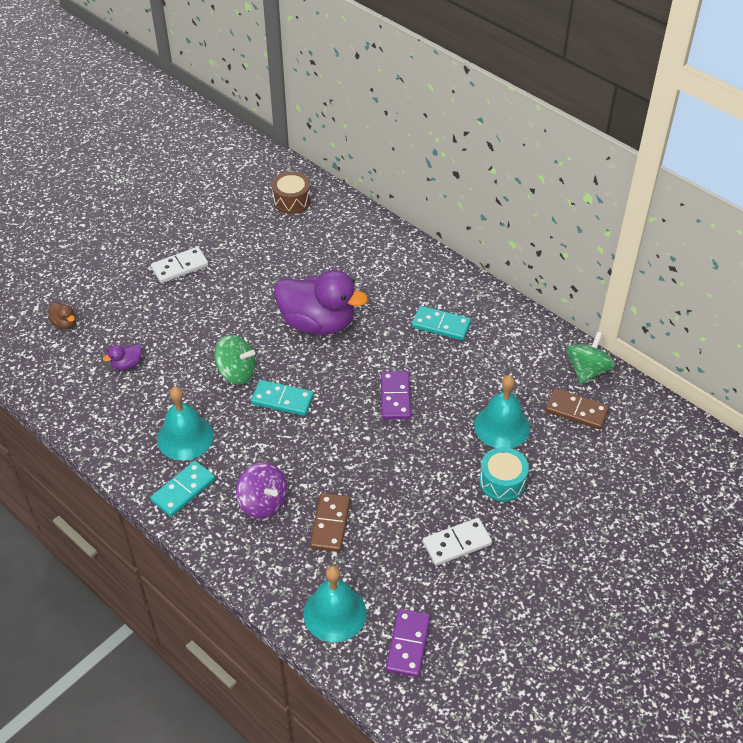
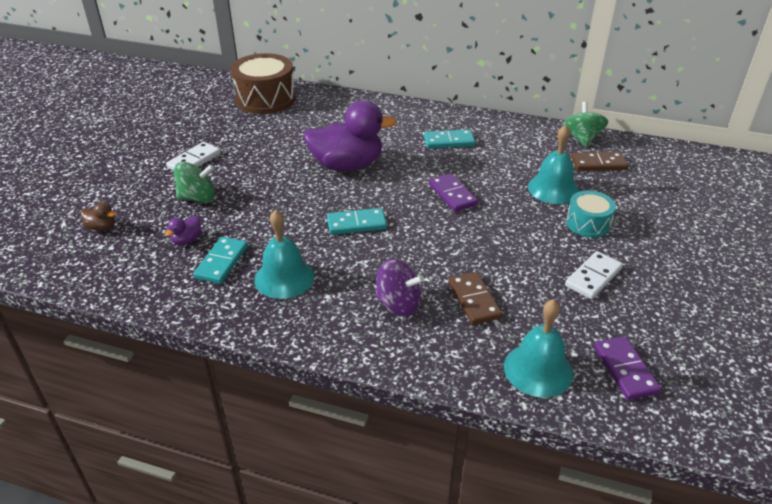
camera: 25 degrees left, 10 degrees down
(183, 490) = (312, 320): turquoise domino -> turquoise domino (221, 262)
(236, 372) = (299, 217): green spinning top -> green spinning top (198, 198)
(292, 200) = (265, 99): brown drum -> brown drum, size x1.78

